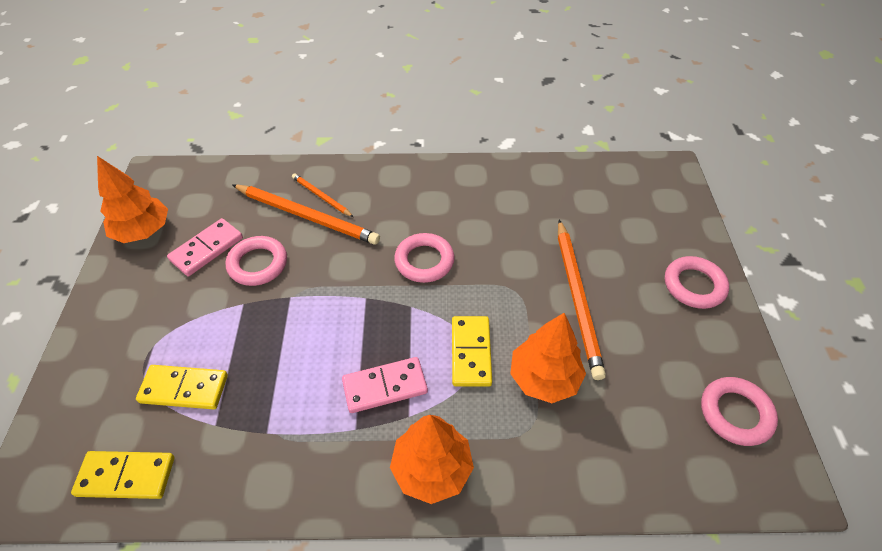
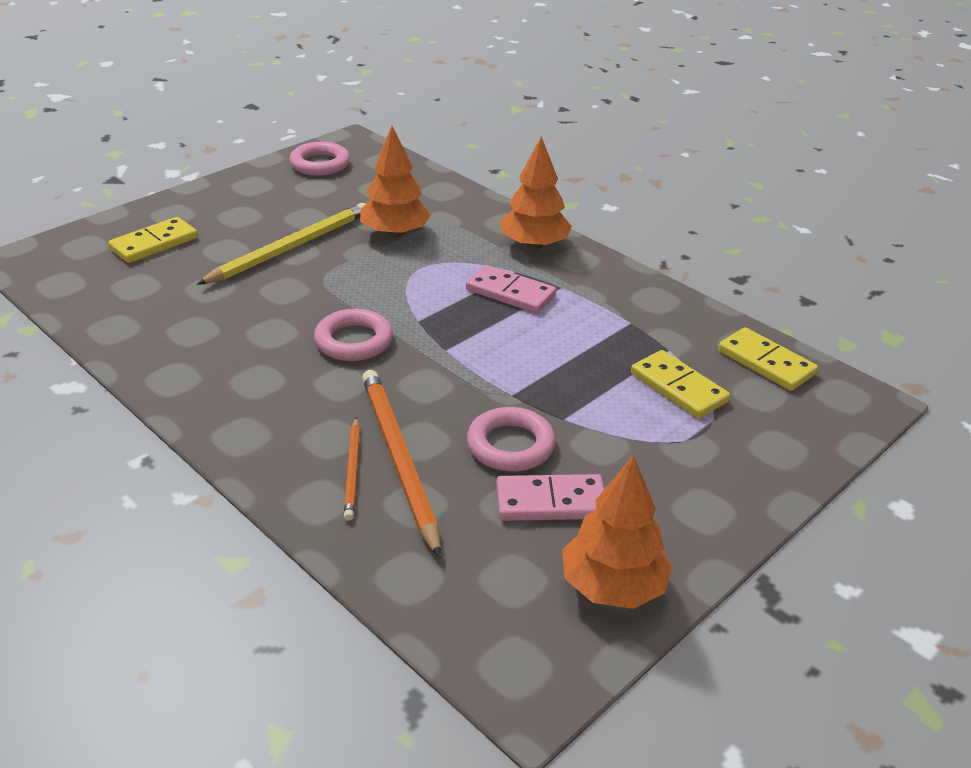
camera: 135 degrees left, 15 degrees down
(471, 352) = (420, 271): yellow domino -> yellow domino (154, 243)
(577, 298) = (290, 247): orange pencil -> yellow pencil
(694, 285) = (204, 205): pink ring -> none

